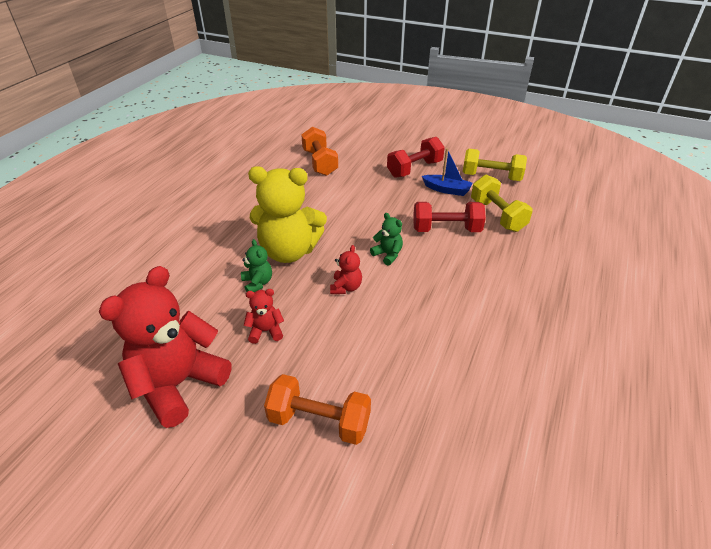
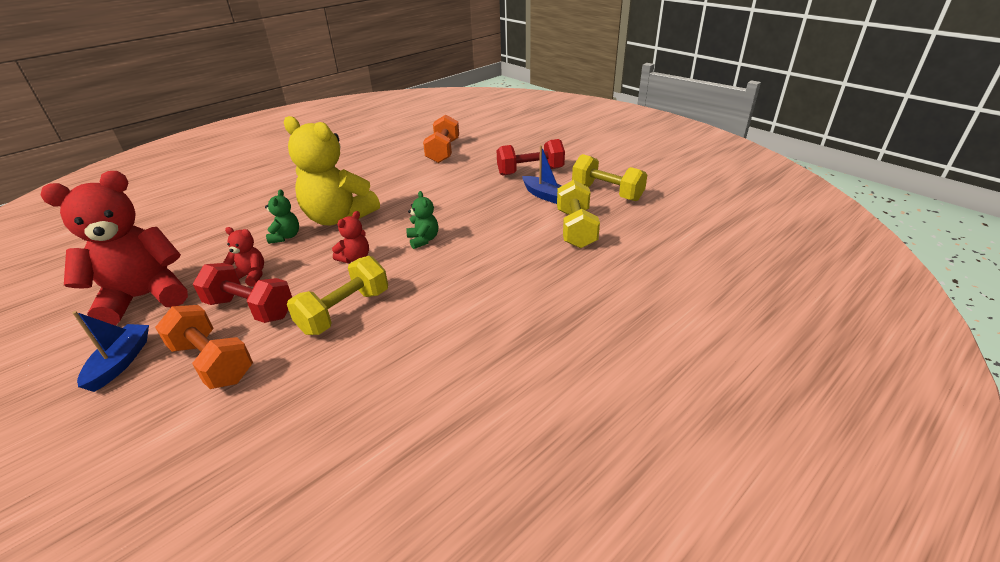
camera: 25 degrees right, 5 degrees down
(229, 453) = (120, 362): none -> blue boat
(387, 338) = (345, 311): none -> yellow dumbbell
(446, 230) = (505, 231): red dumbbell -> red dumbbell (250, 308)

